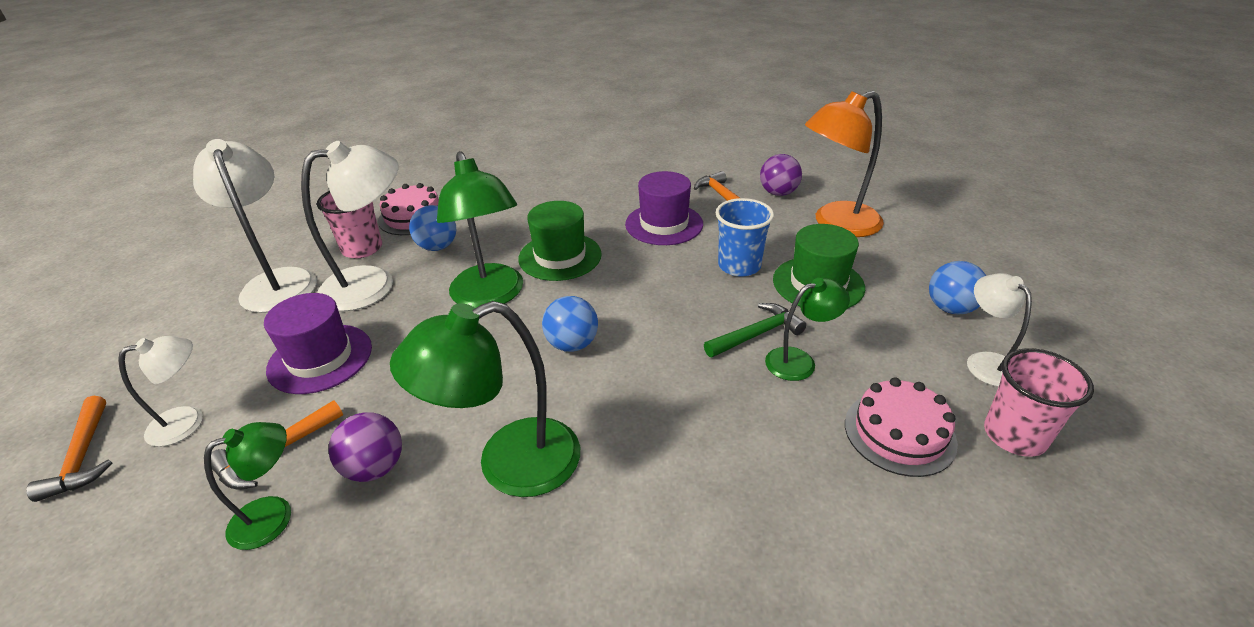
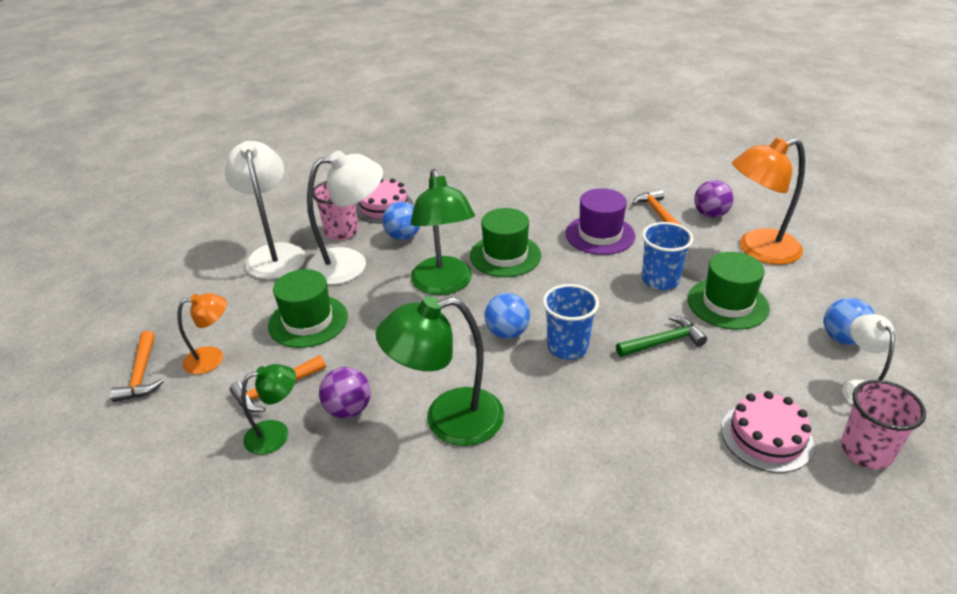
camera: 10 degrees right, 0 degrees up
(188, 421) = (212, 358): white lamp -> orange lamp
(320, 358) = (308, 321): purple hat -> green hat
(647, 353) = (567, 347): none -> blue cup
(799, 361) = (695, 368): green lamp -> none

